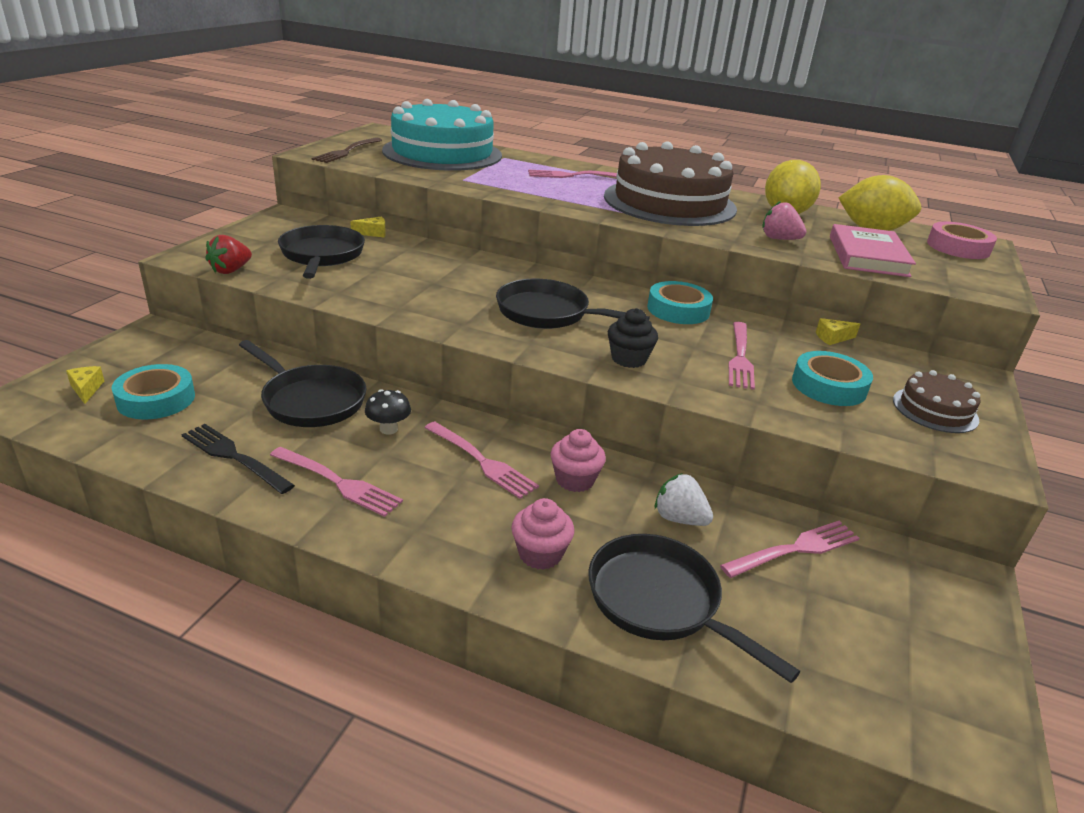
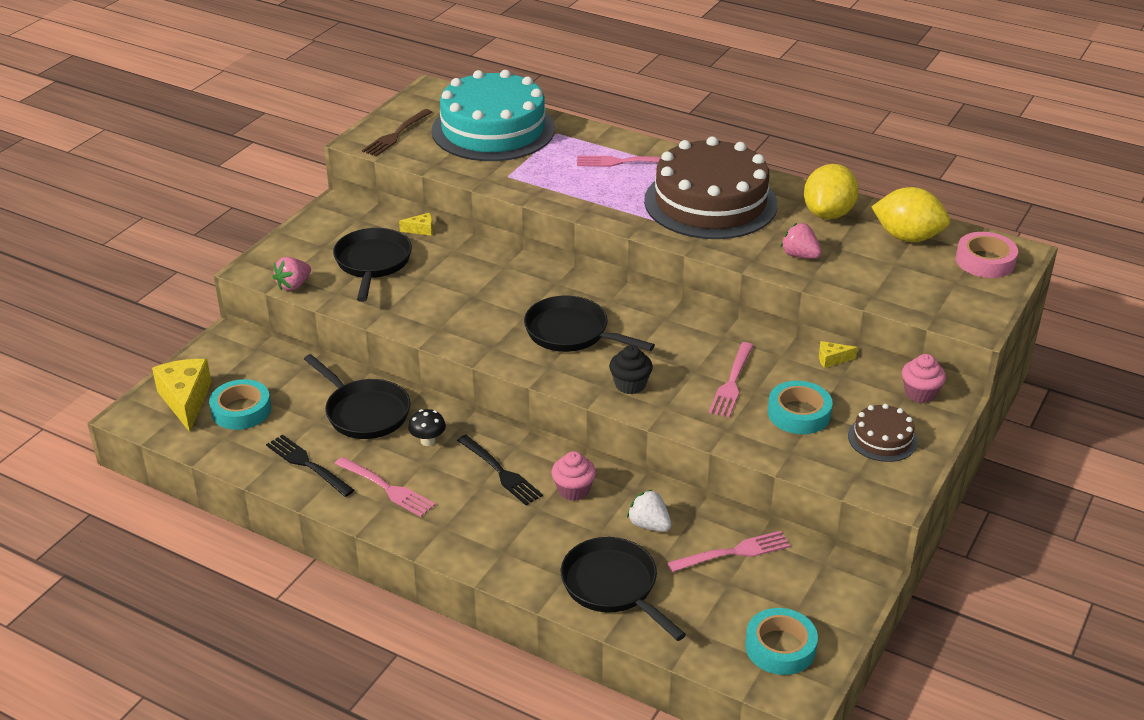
camera: 10 degrees right, 5 degrees up
(86, 389) = (186, 400): yellow cheese -> yellow cheese, size x2.16
(230, 270) = (293, 285): red strawberry -> pink strawberry
(481, 461) = (500, 472): pink fork -> black fork
(540, 554) = (533, 549): pink cupcake -> pink cupcake (920, 393)
(678, 310) = (696, 326): turquoise tape -> turquoise tape (780, 647)
(867, 256) = (878, 277): pink book -> none

